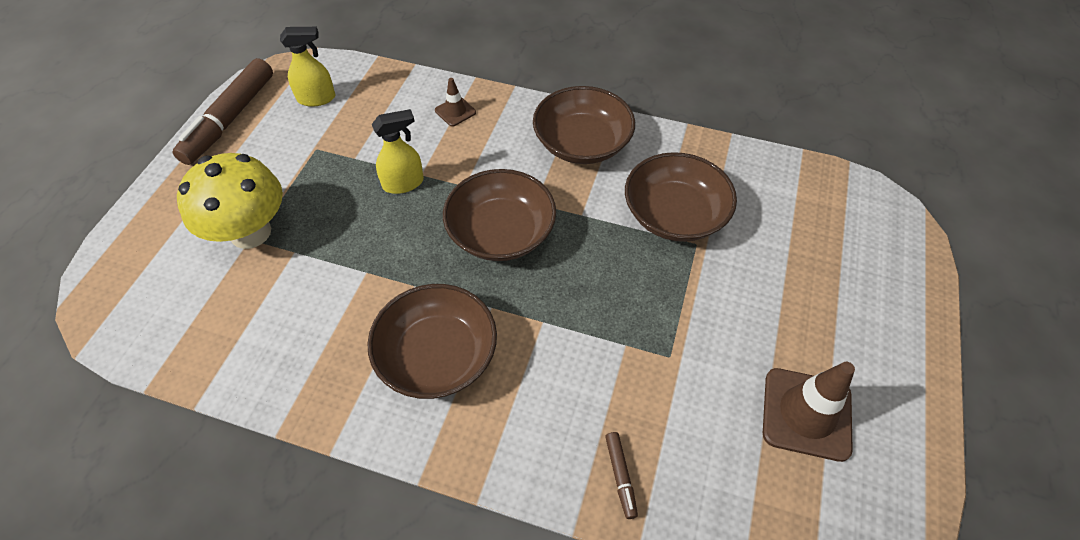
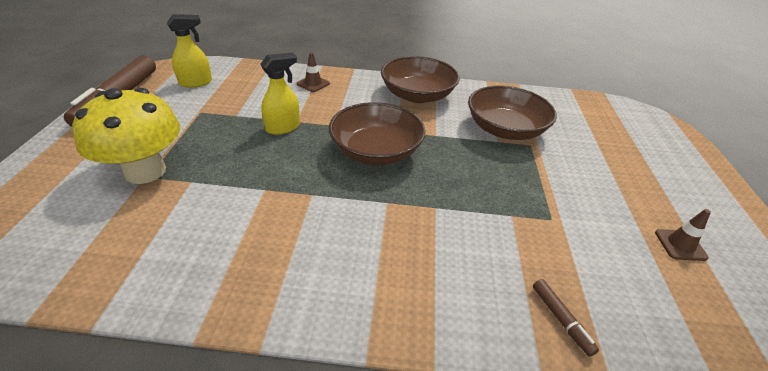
camera: 15 degrees left, 15 degrees down
(437, 355) = (350, 244): brown bowl -> none
(806, 414) = (680, 245): brown traffic cone -> brown traffic cone, size x0.52

